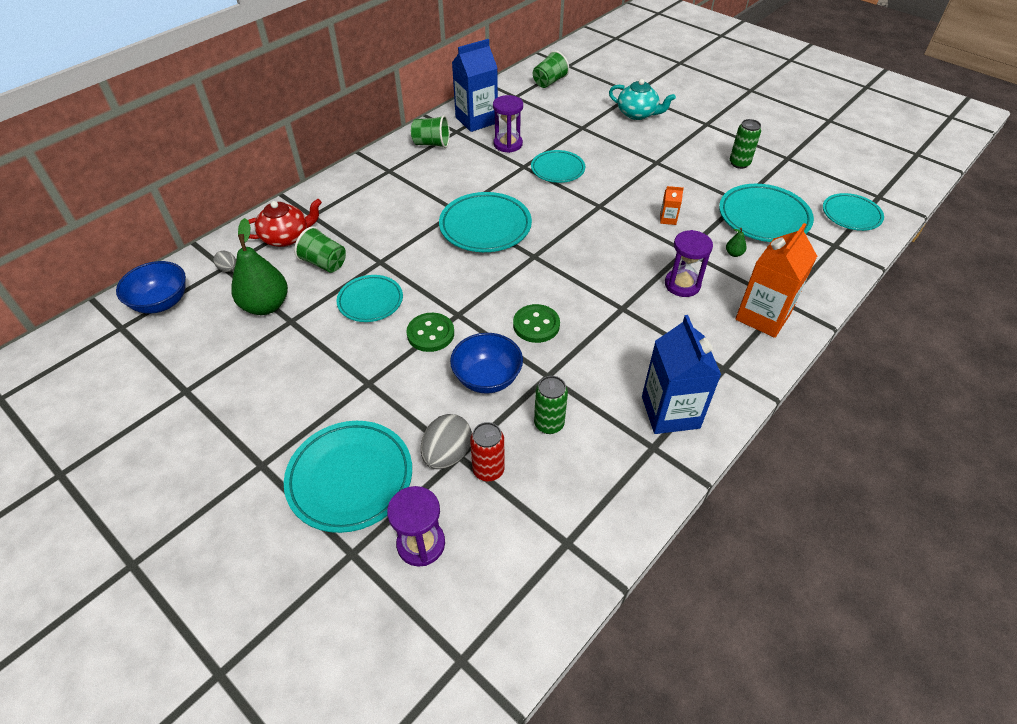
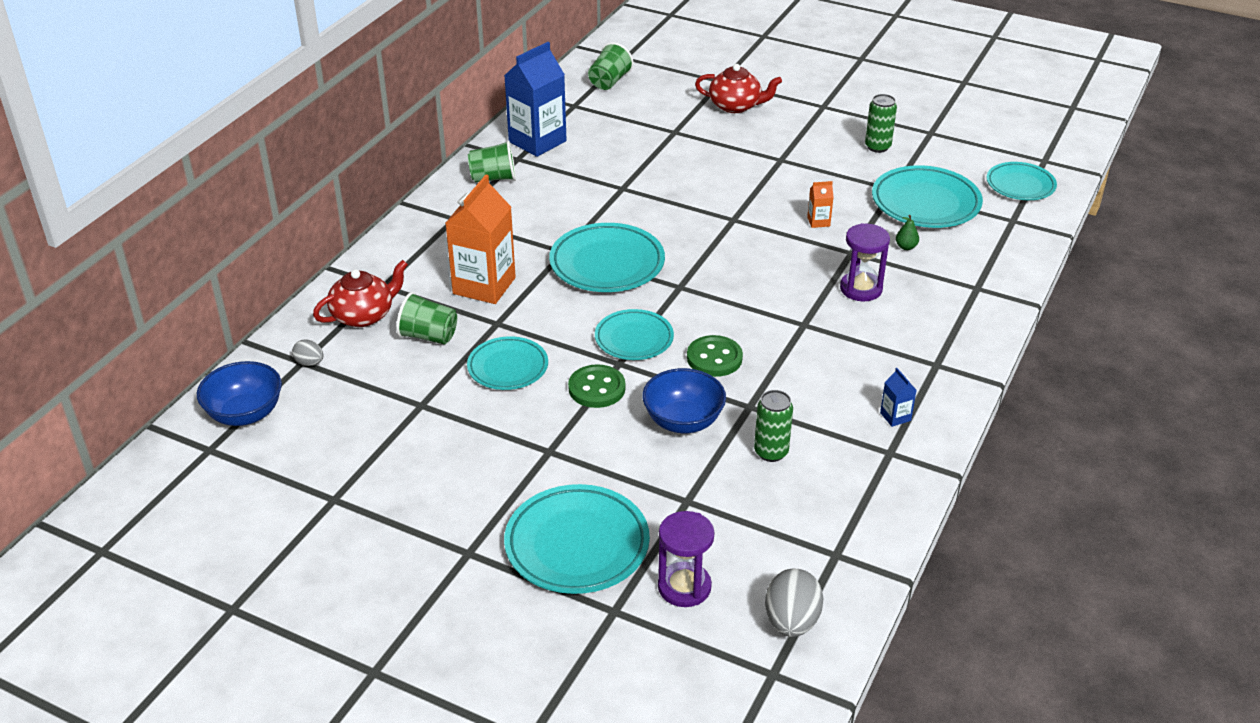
camera: 15 degrees left, 10 degrees down
(266, 306) = (381, 394): green pear -> none
(447, 454) = (673, 501): grey egg -> grey egg (791, 621)
(488, 470) = (725, 507): red can -> none
(508, 144) = (591, 165): purple hourglass -> none
(557, 169) = (665, 185): turquoise plate -> turquoise plate (634, 339)
(637, 114) = (736, 106): turquoise teapot -> red teapot
(670, 412) = (895, 417): blue carton -> blue carton, size x0.43
(763, 316) = (959, 306): orange carton -> orange carton (484, 286)

